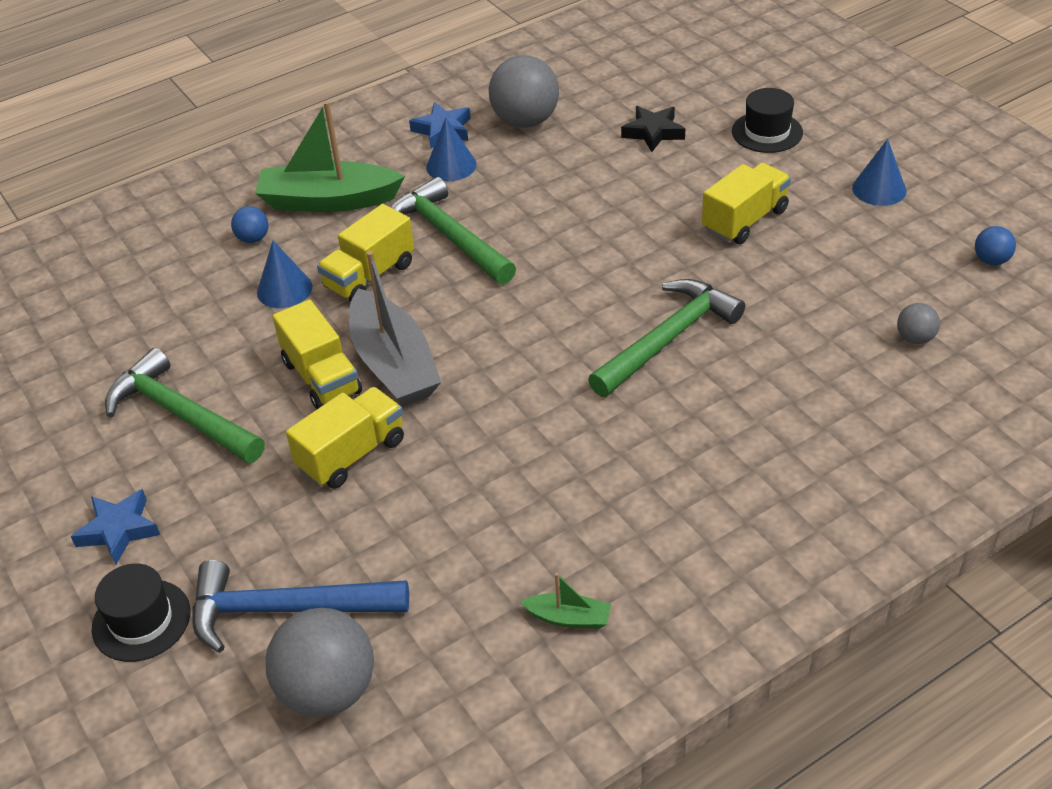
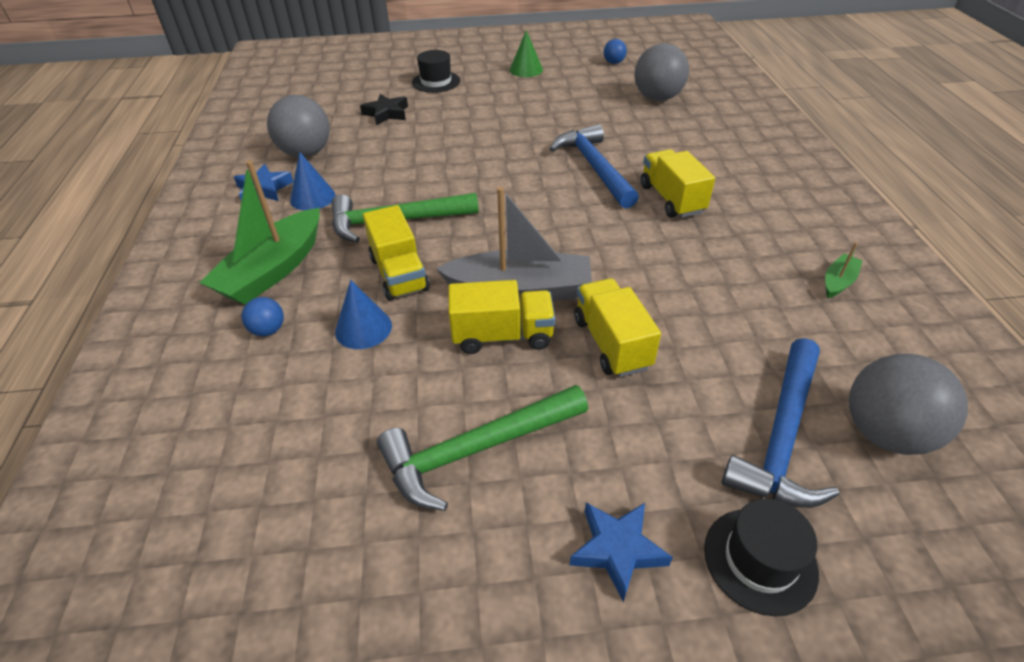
camera: 65 degrees left, 0 degrees up
(668, 339) = (594, 167): green hammer -> blue hammer
(744, 220) = (509, 112): yellow truck -> yellow truck (671, 199)
(879, 189) = (526, 70): blue cone -> green cone
(915, 338) = (657, 98): grey ball -> grey ball, size x2.08

